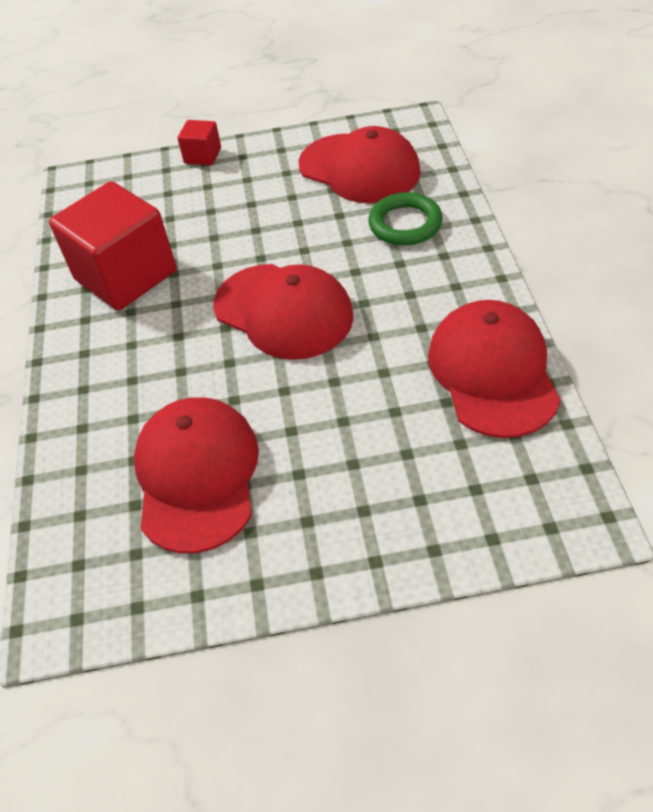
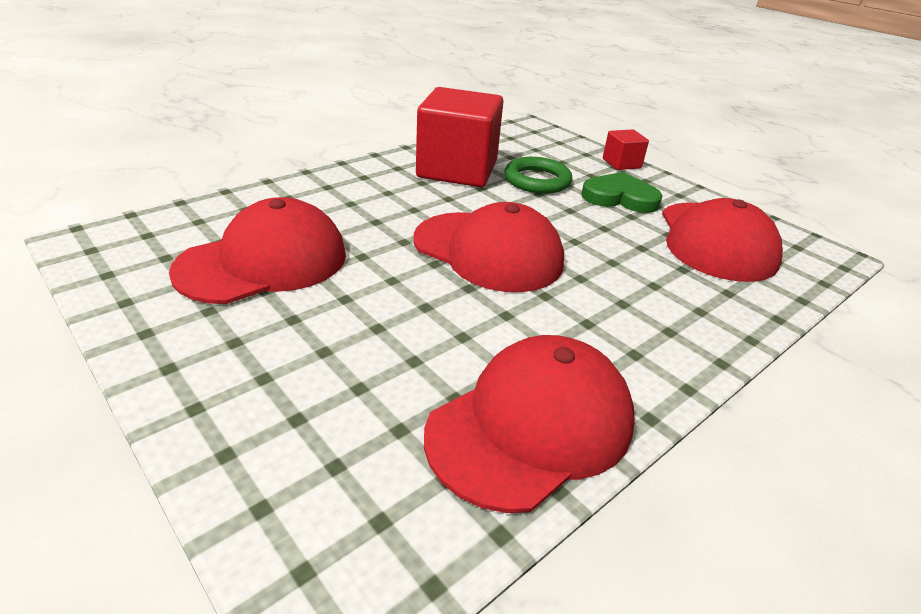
camera: 50 degrees right, 15 degrees down
(259, 188) = (620, 197): none -> green heart
(283, 311) = (488, 251): red cap -> red cap turned 60 degrees counterclockwise
(405, 224) = (680, 290): green ring -> green ring (537, 180)

